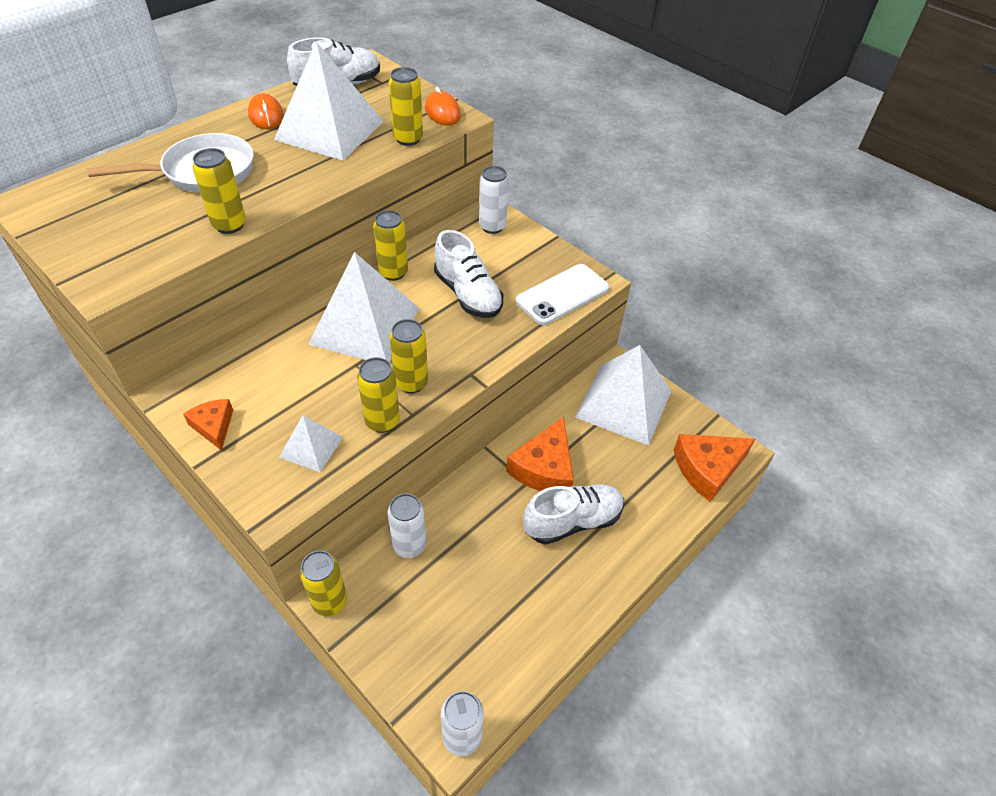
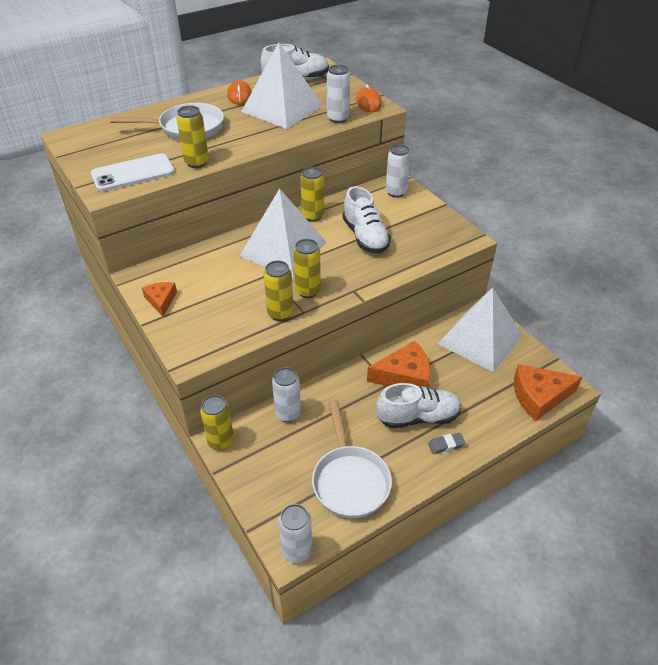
camera: 15 degrees right, 5 degrees down
(311, 447) = (225, 323): white pyramid -> none
(408, 139) = (338, 118): yellow can -> white can
(507, 624) = (349, 480): none -> white pan
(544, 468) = (404, 376): orange cheese -> orange cheese turned 135 degrees counterclockwise
(562, 295) = (439, 245): white phone -> white phone (133, 173)
(614, 553) = (446, 445): none -> grey eraser

